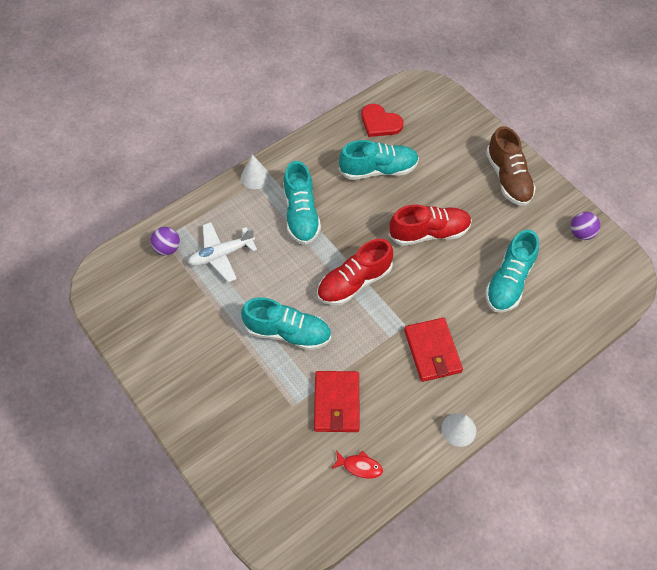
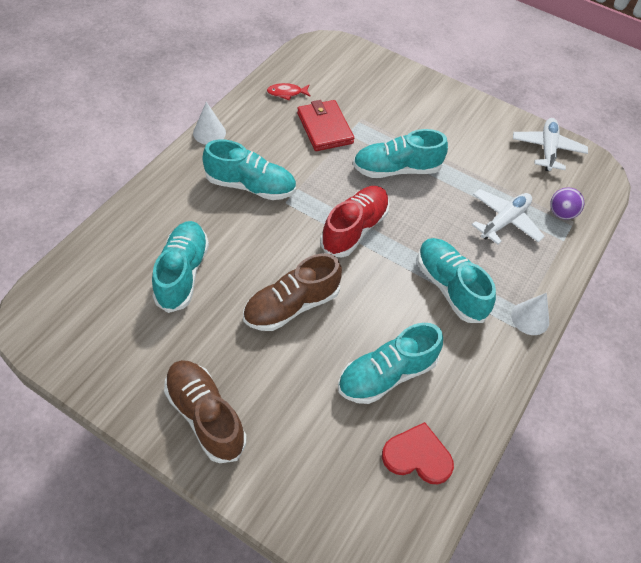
camera: 155 degrees right, 5 degrees down
(128, 315) = (547, 149): none -> white plane
(429, 233) = (291, 306): red shoe -> brown shoe
(432, 351) = (250, 186): red wallet -> turquoise shoe
(581, 233) = (94, 359): purple ball -> none

